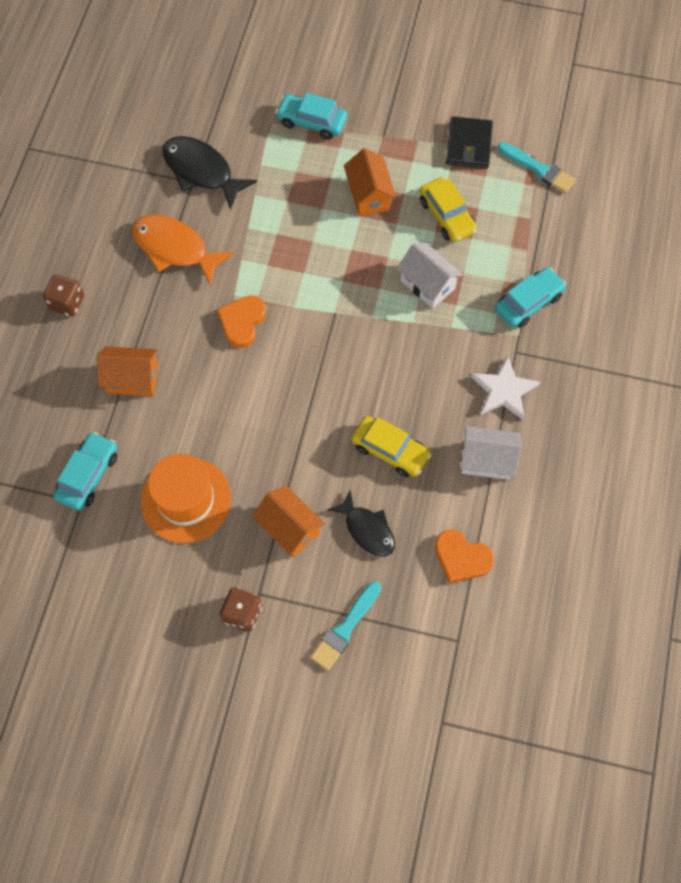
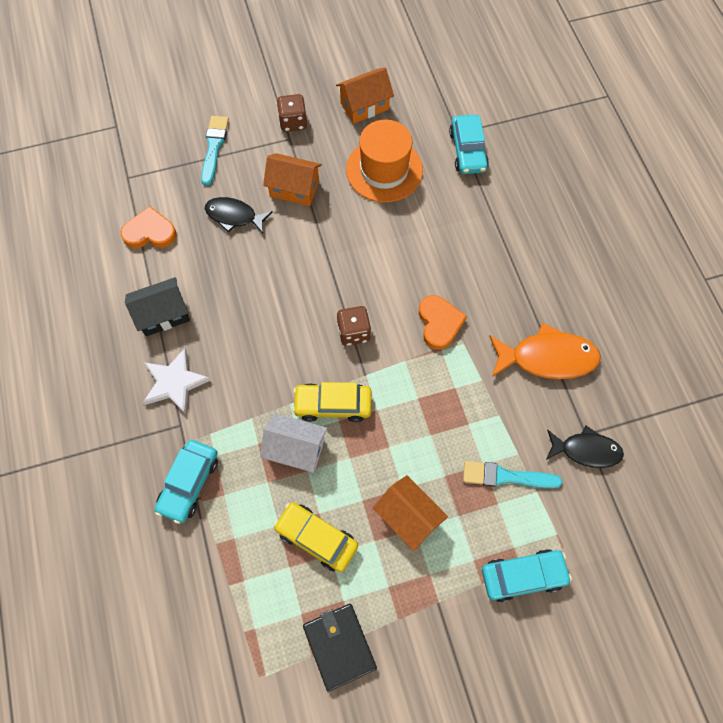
camera: 150 degrees right, 0 degrees up
(67, 303) = (594, 262): brown dice -> brown dice (354, 332)
(132, 379) = (491, 231): orange house -> orange house (364, 106)
(201, 171) = (586, 450): black fish -> black fish, size x0.66
(390, 450) = (248, 282): yellow car -> yellow car (333, 405)
(486, 460) = (163, 315): white house -> black house
(538, 169) = (247, 658): turquoise brush -> turquoise brush (506, 476)

